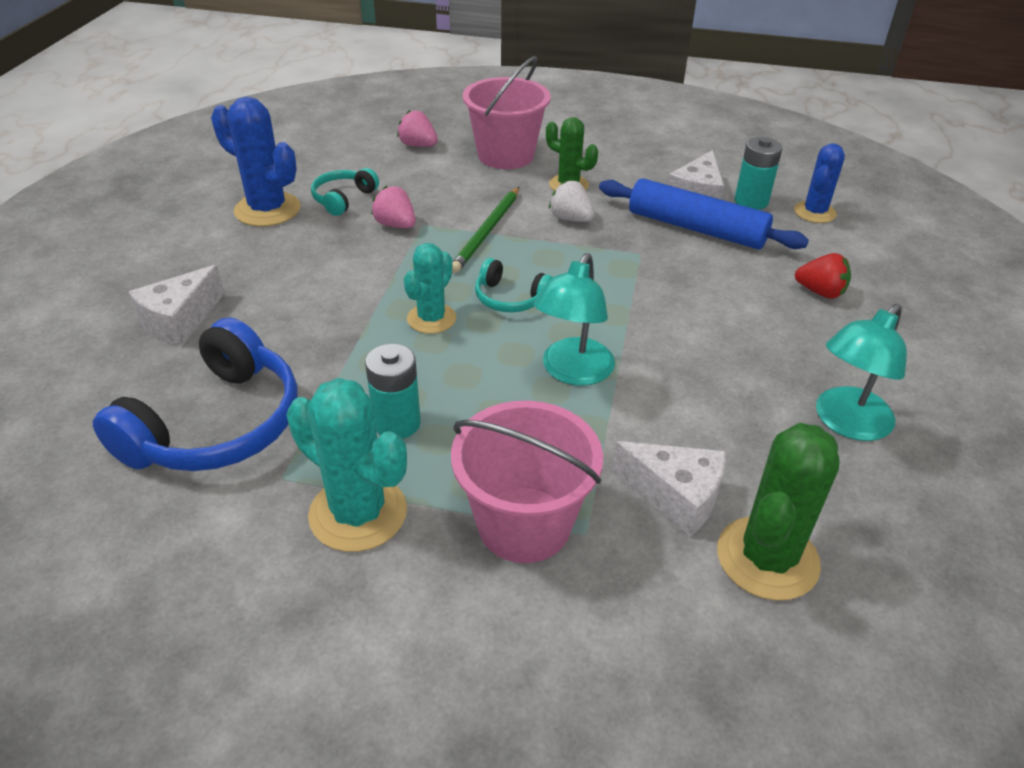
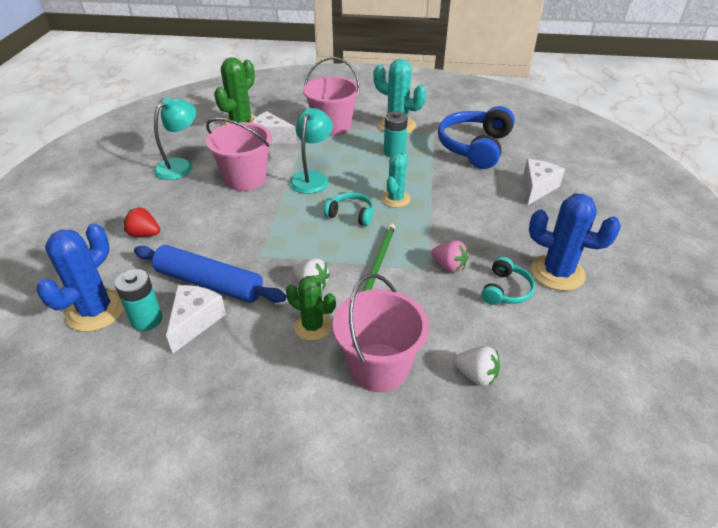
camera: 175 degrees right, 0 degrees up
(418, 145) = (476, 375): pink strawberry -> white strawberry
(700, 379) = (245, 179): none -> pink bucket
(814, 212) = (96, 311): blue cactus -> blue cactus, size x1.56

